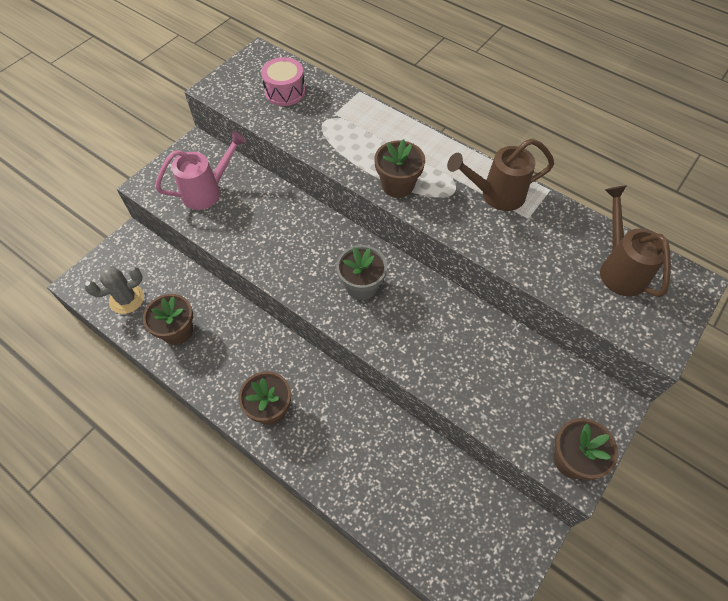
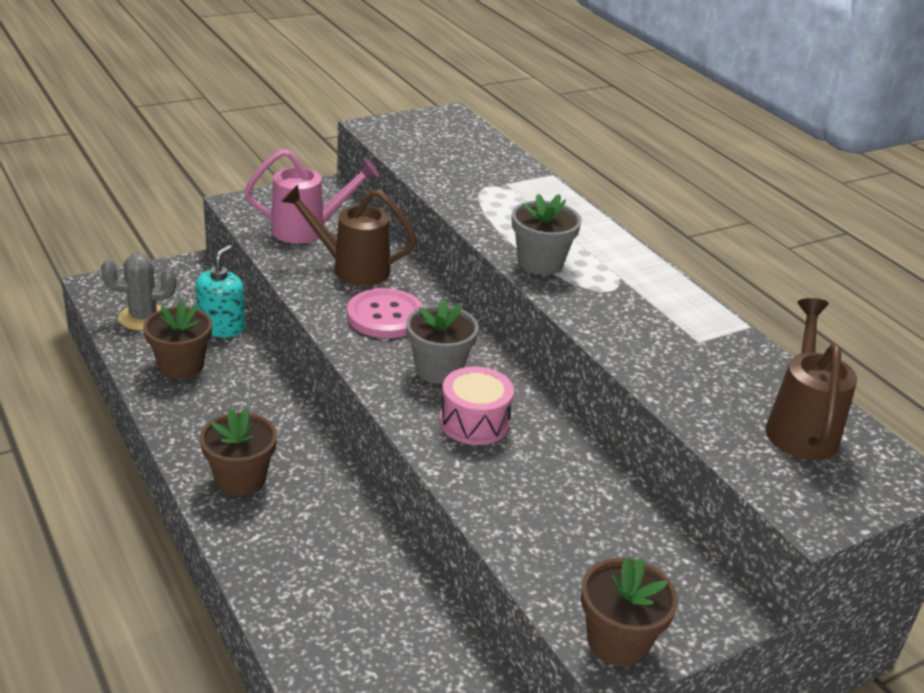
camera: 20 degrees right, 25 degrees down
(184, 285) = (221, 327): none -> turquoise soap dispenser
(285, 92) = (458, 151): pink drum -> pink drum (474, 422)
(303, 252) = (385, 316): none -> pink button
(397, 185) = (540, 263): brown flower pot -> grey flower pot
(496, 195) = (668, 309): brown watering can -> brown watering can (352, 268)

